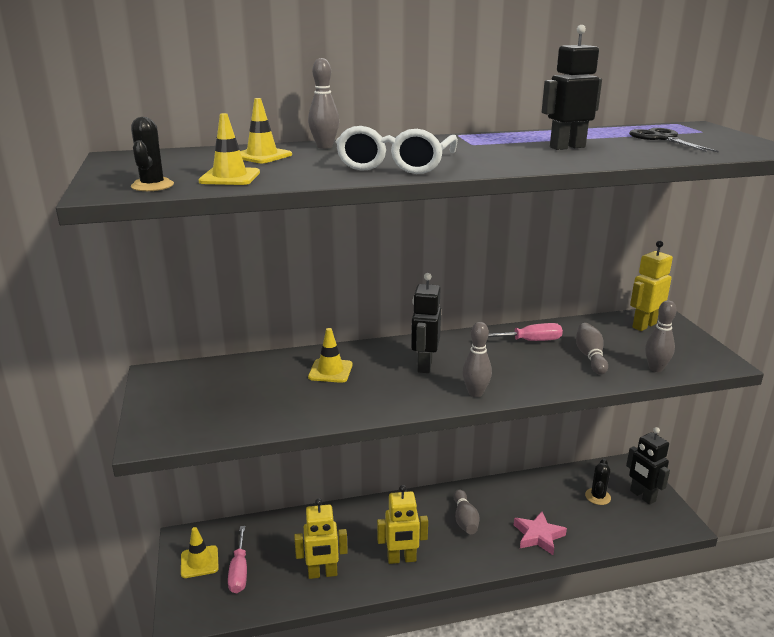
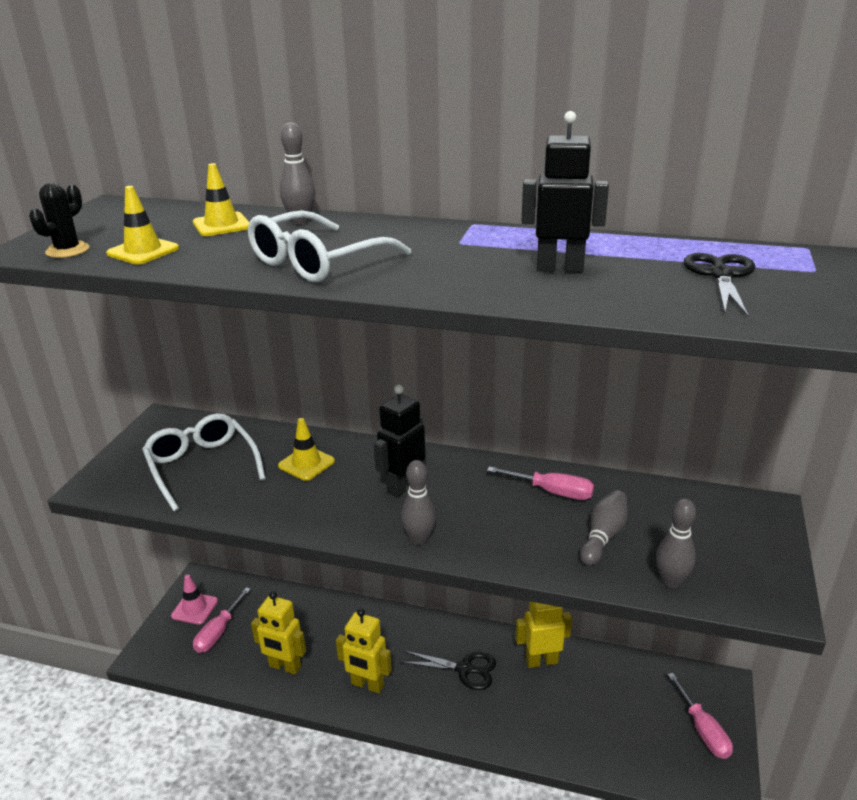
camera: 30 degrees right, 5 degrees up
(199, 562) = (194, 608): yellow traffic cone -> pink traffic cone
(241, 397) = (202, 467): none -> white glasses
(465, 520) = (465, 669): grey bowling pin -> black scissors
(538, 536) = (530, 723): pink star -> none
(597, 496) = (643, 706): black cactus -> none
(642, 496) = (702, 730): black robot -> pink screwdriver
(644, 325) = (726, 515): yellow robot -> yellow robot (541, 661)

